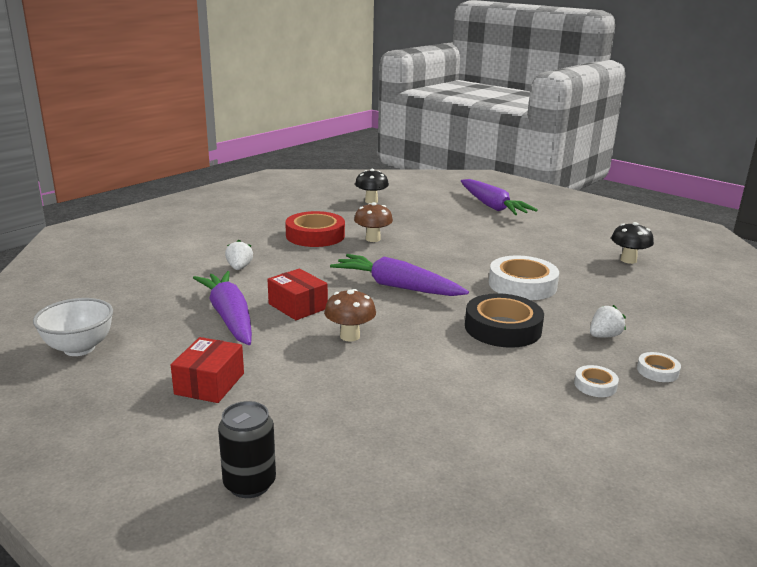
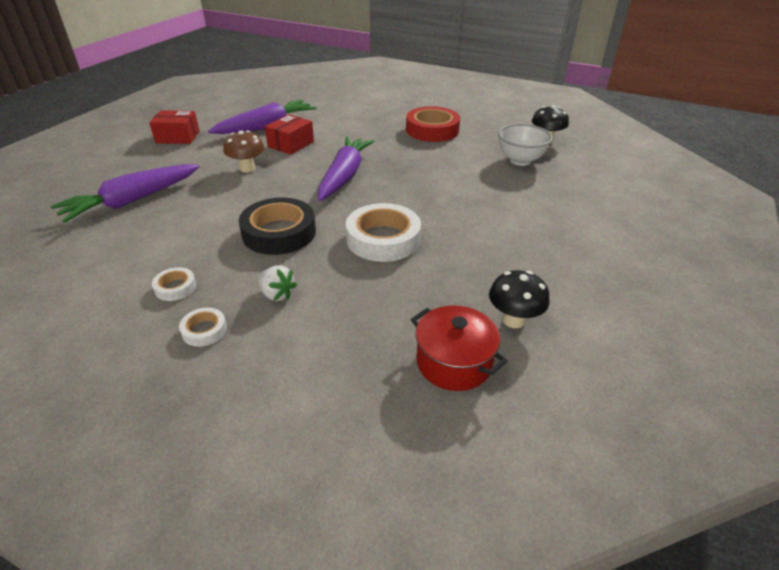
camera: 75 degrees right, 15 degrees up
(79, 348) = (216, 99): white bowl -> white bowl (520, 160)
(239, 268) = (347, 116): white strawberry -> none
(249, 484) = (72, 165): black can -> none
(373, 239) = (445, 153): brown mushroom -> none
(492, 206) = (614, 207): purple carrot -> purple carrot (132, 201)
(674, 284) = (454, 362): none -> red pot

